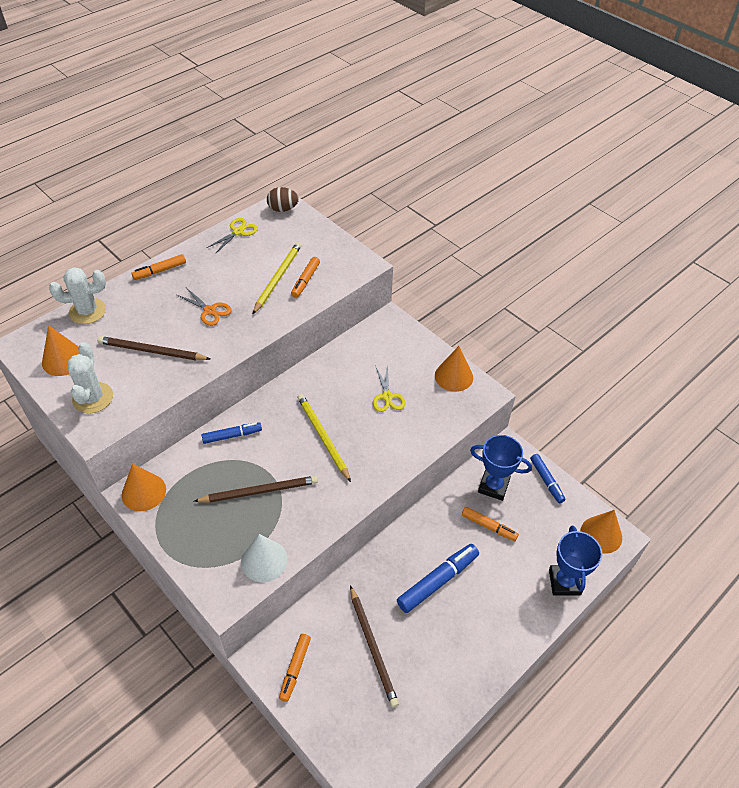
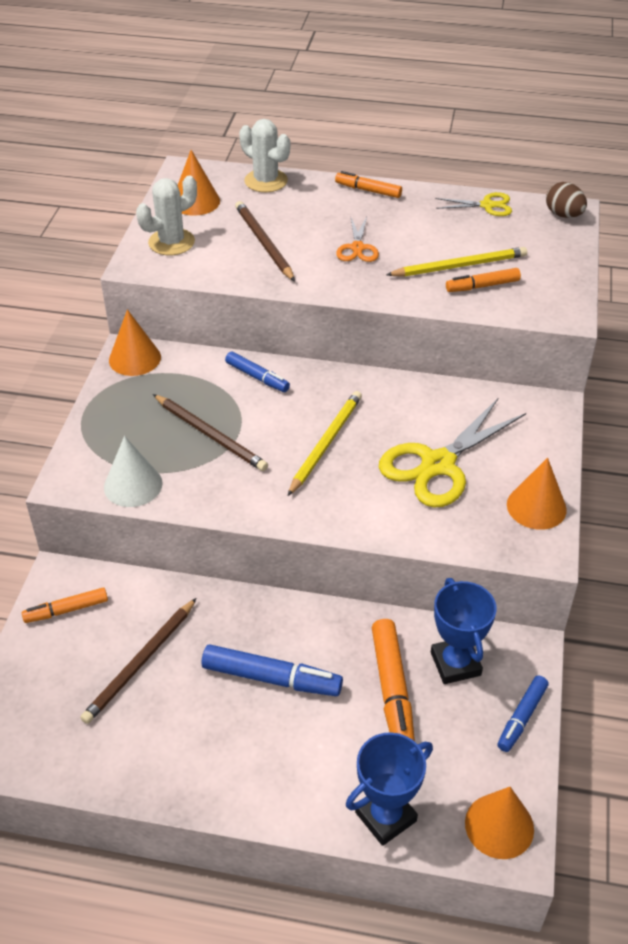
camera: 55 degrees right, 5 degrees down
(387, 396) = (438, 464): yellow scissors -> yellow scissors, size x1.94
(488, 526) = (392, 689): orange marker -> orange marker, size x1.59

